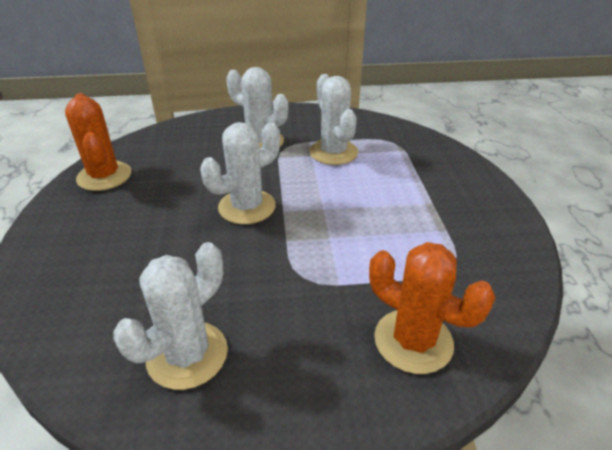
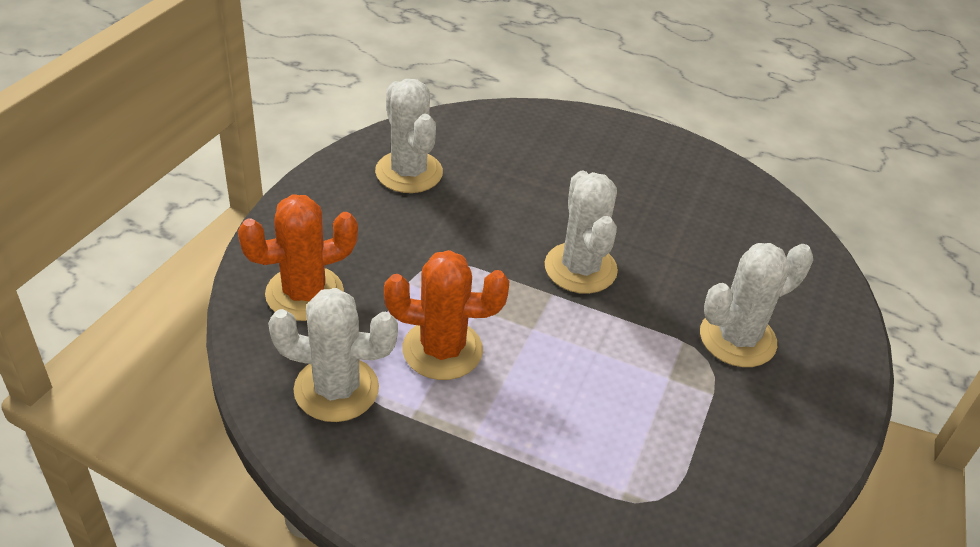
camera: 115 degrees right, 5 degrees up
(104, 176) = (716, 184): orange cactus -> orange cactus (442, 350)
(333, 152) = (662, 404): white cactus -> white cactus (336, 389)

